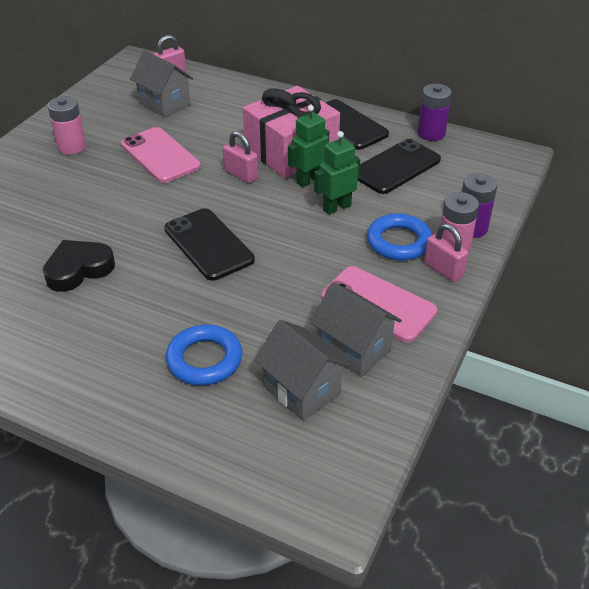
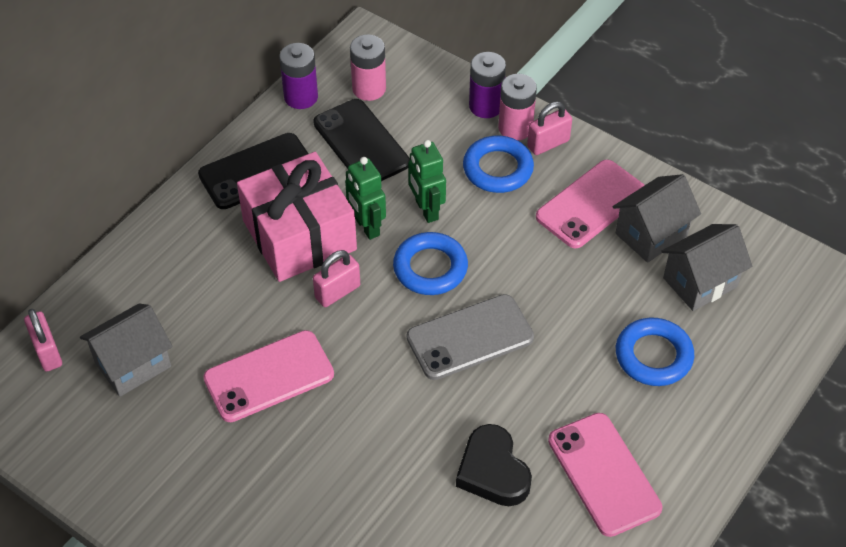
camera: 80 degrees left, 10 degrees up
(72, 147) = (214, 484): pink battery -> pink battery (369, 89)
(74, 334) = (603, 474): none -> pink phone
(208, 244) = (470, 337): black phone -> grey phone
(276, 216) = (430, 268): none -> blue ring

